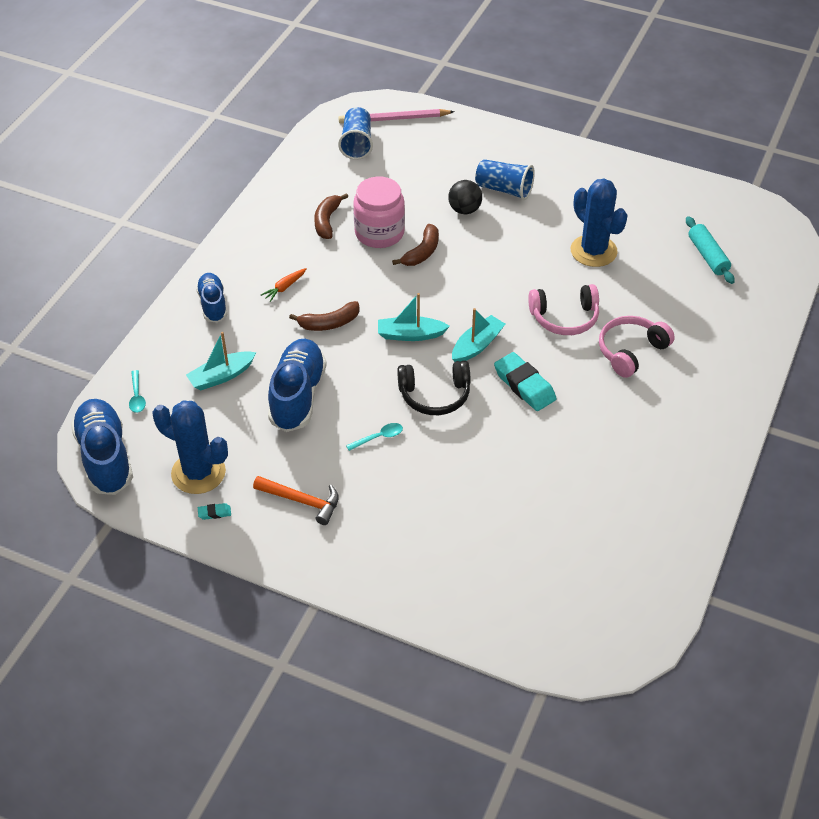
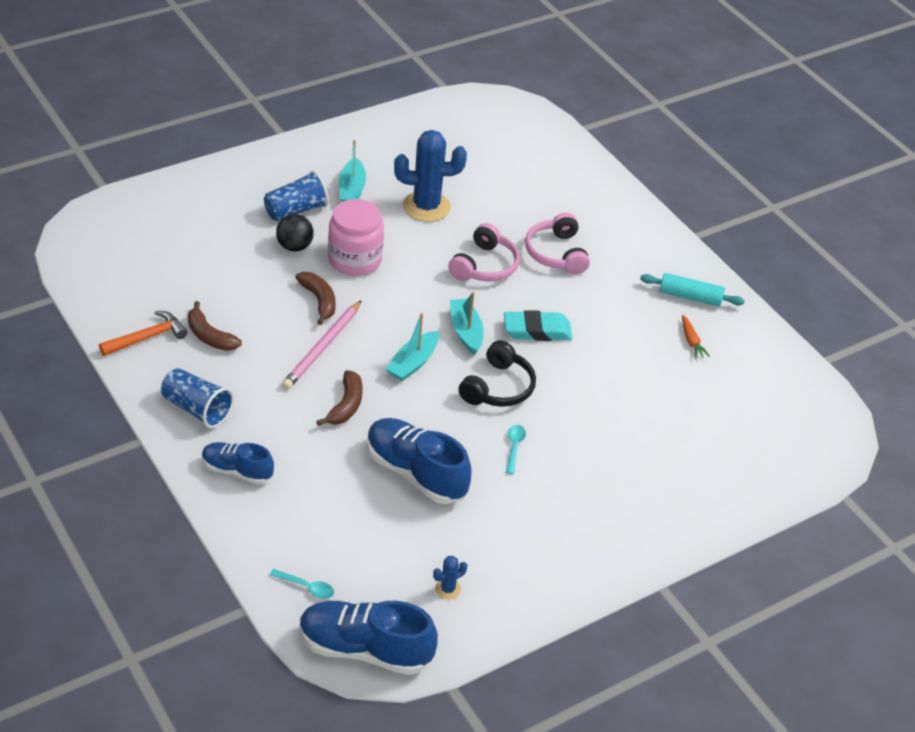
camera: 60 degrees left, 5 degrees down
(198, 473) = (448, 589): blue cactus -> blue cactus, size x0.43
(214, 513) = (506, 601): turquoise eraser -> none
(221, 376) = (340, 512): turquoise boat -> turquoise boat (352, 189)
(284, 287) = (268, 410): orange carrot -> orange carrot (691, 341)
(302, 501) = (543, 535): orange hammer -> orange hammer (147, 337)
(357, 144) = (125, 261): blue cup -> blue cup (197, 409)
(379, 233) = (264, 312): pink jar -> pink jar (355, 260)
(394, 119) = (120, 220): pink pencil -> pink pencil (322, 348)
(708, 256) = (496, 155): turquoise rolling pin -> turquoise rolling pin (690, 297)

